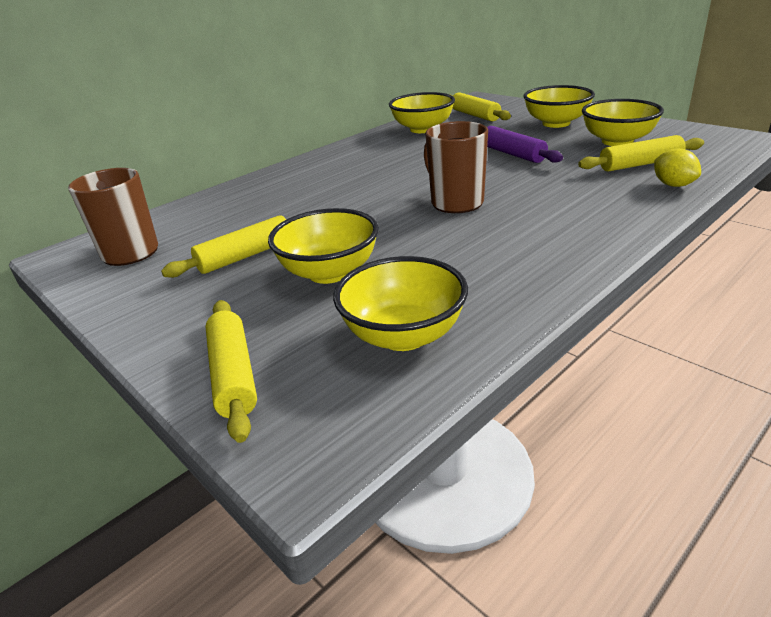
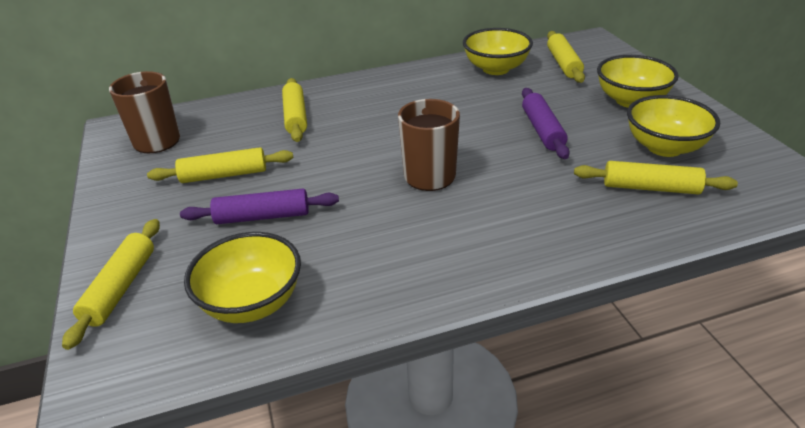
camera: 25 degrees right, 5 degrees up
(271, 198) = (295, 117): none -> yellow rolling pin
(329, 272) = (262, 216): yellow bowl -> purple rolling pin
(673, 185) = (651, 228): yellow lemon -> none

